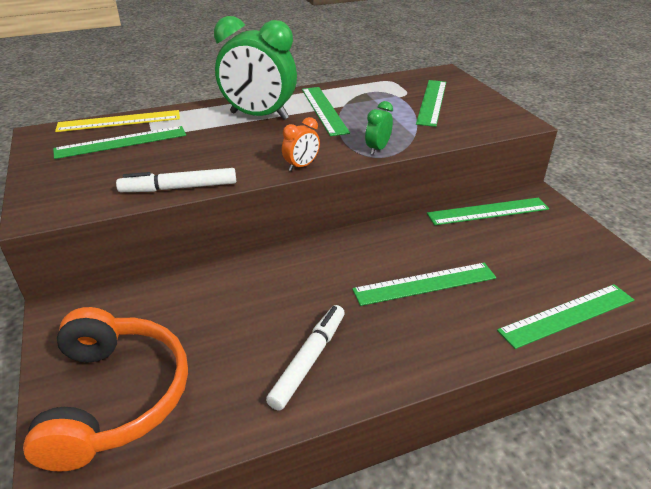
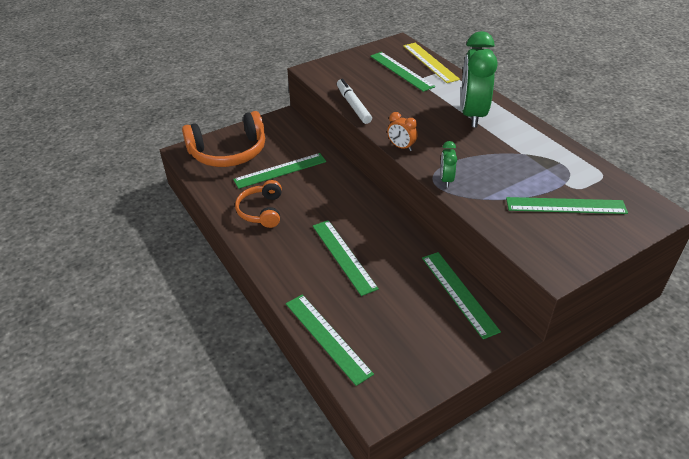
camera: 80 degrees right, 5 degrees up
(309, 360) = (261, 211): white marker -> orange headphones
(324, 110) = (504, 144): green ruler -> green ruler (280, 170)
(377, 149) = (446, 180): green clock -> green clock turned 105 degrees counterclockwise

